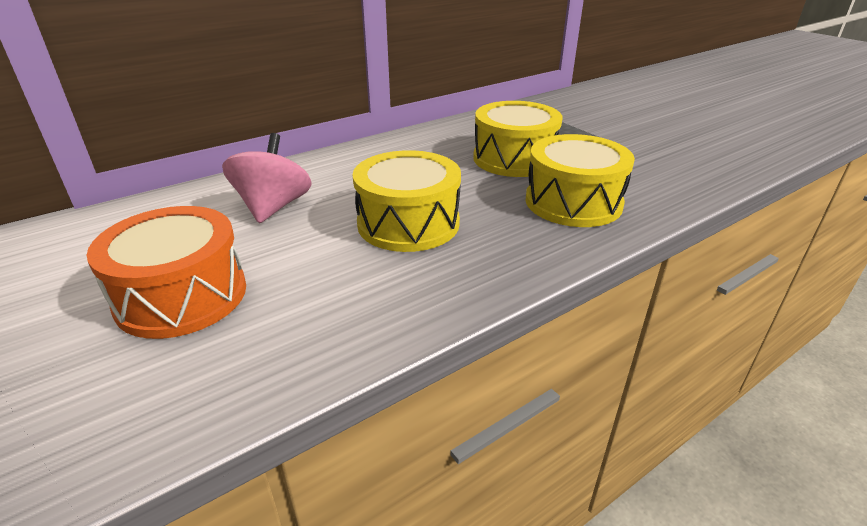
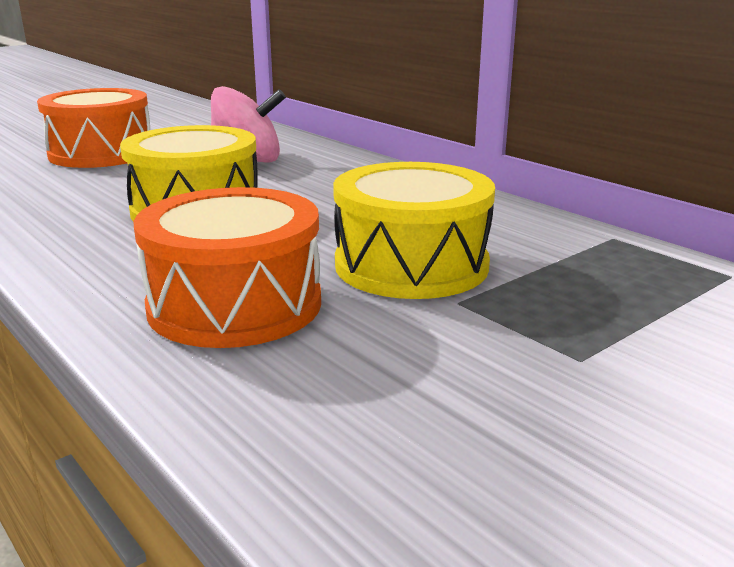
camera: 85 degrees right, 10 degrees down
(573, 202) = (235, 304): yellow drum -> orange drum

